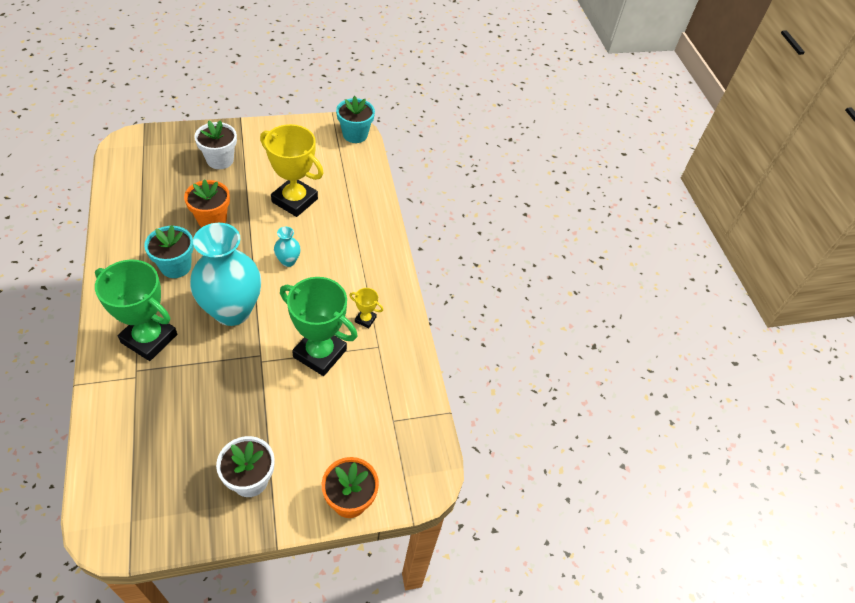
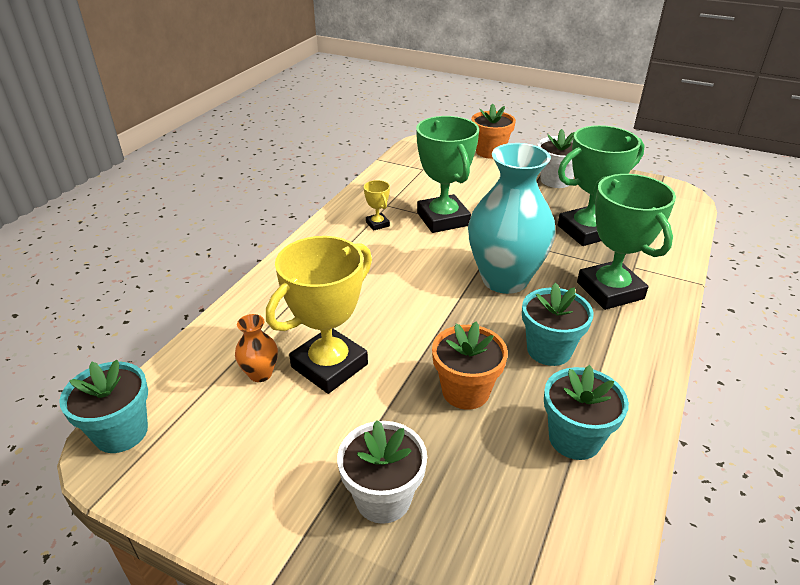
camera: 135 degrees left, 15 degrees down
(142, 220) = (574, 438): none -> turquoise flower pot
(189, 405) = (586, 231): none -> green trophy
(288, 261) = (405, 299): turquoise vase -> none
(294, 200) = (329, 366): yellow trophy -> yellow trophy turned 60 degrees clockwise
(325, 181) = (260, 374): none -> orange vase

